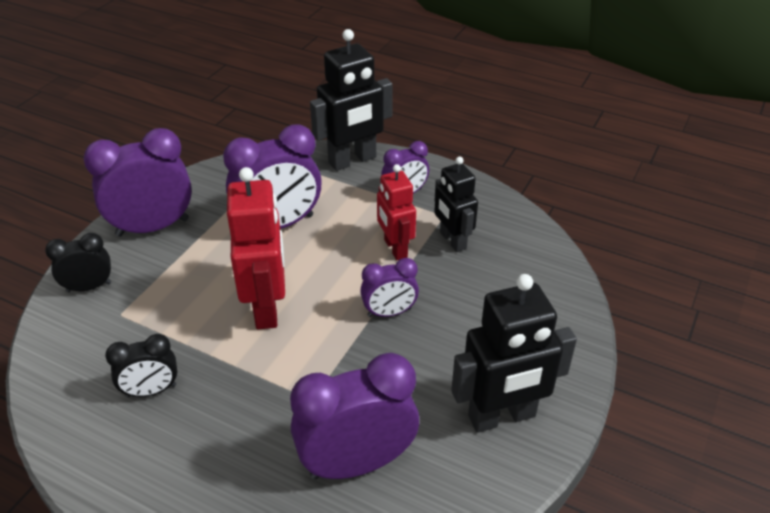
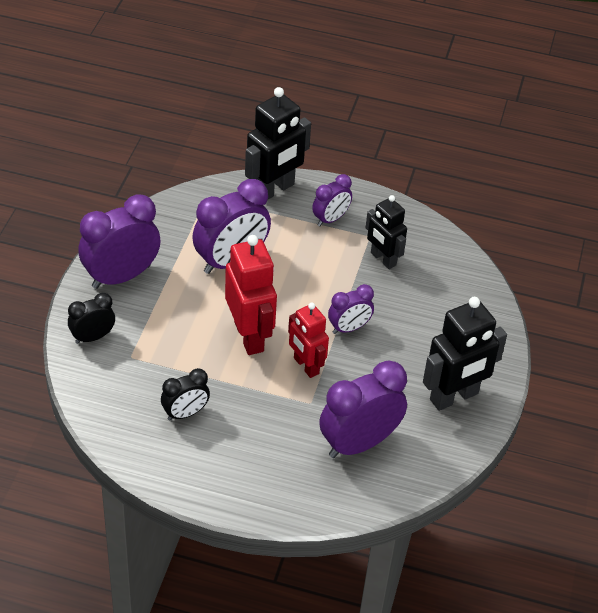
camera: 15 degrees left, 5 degrees up
(395, 248) = (337, 272): red robot -> red robot (306, 366)

